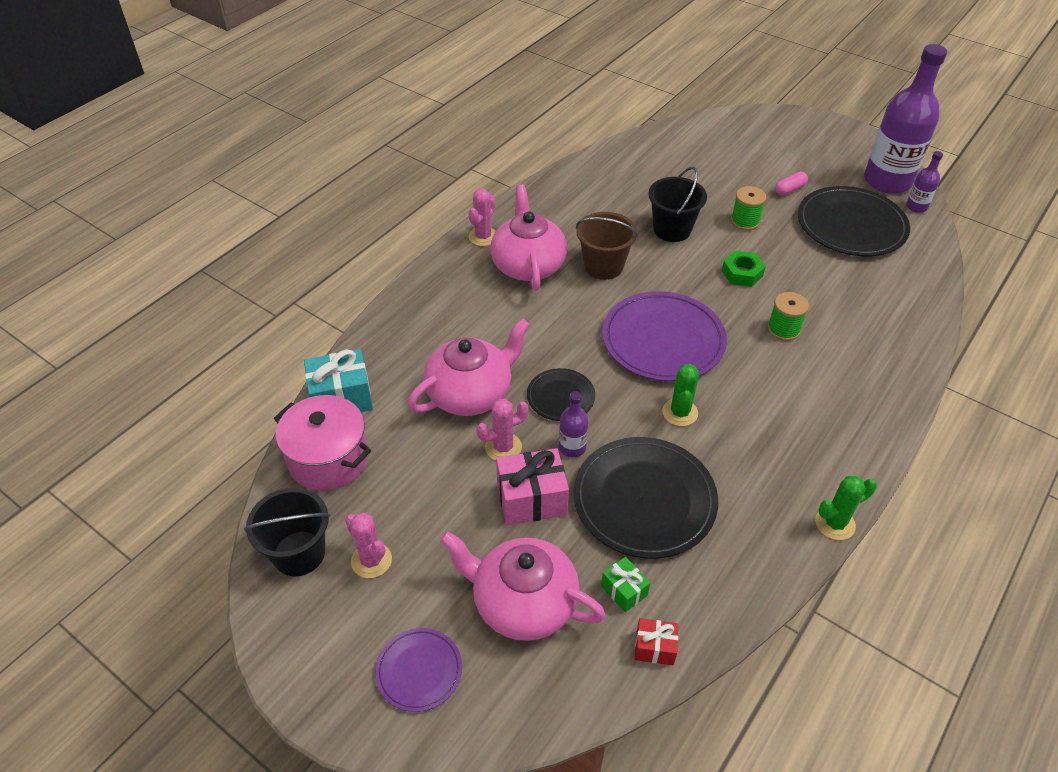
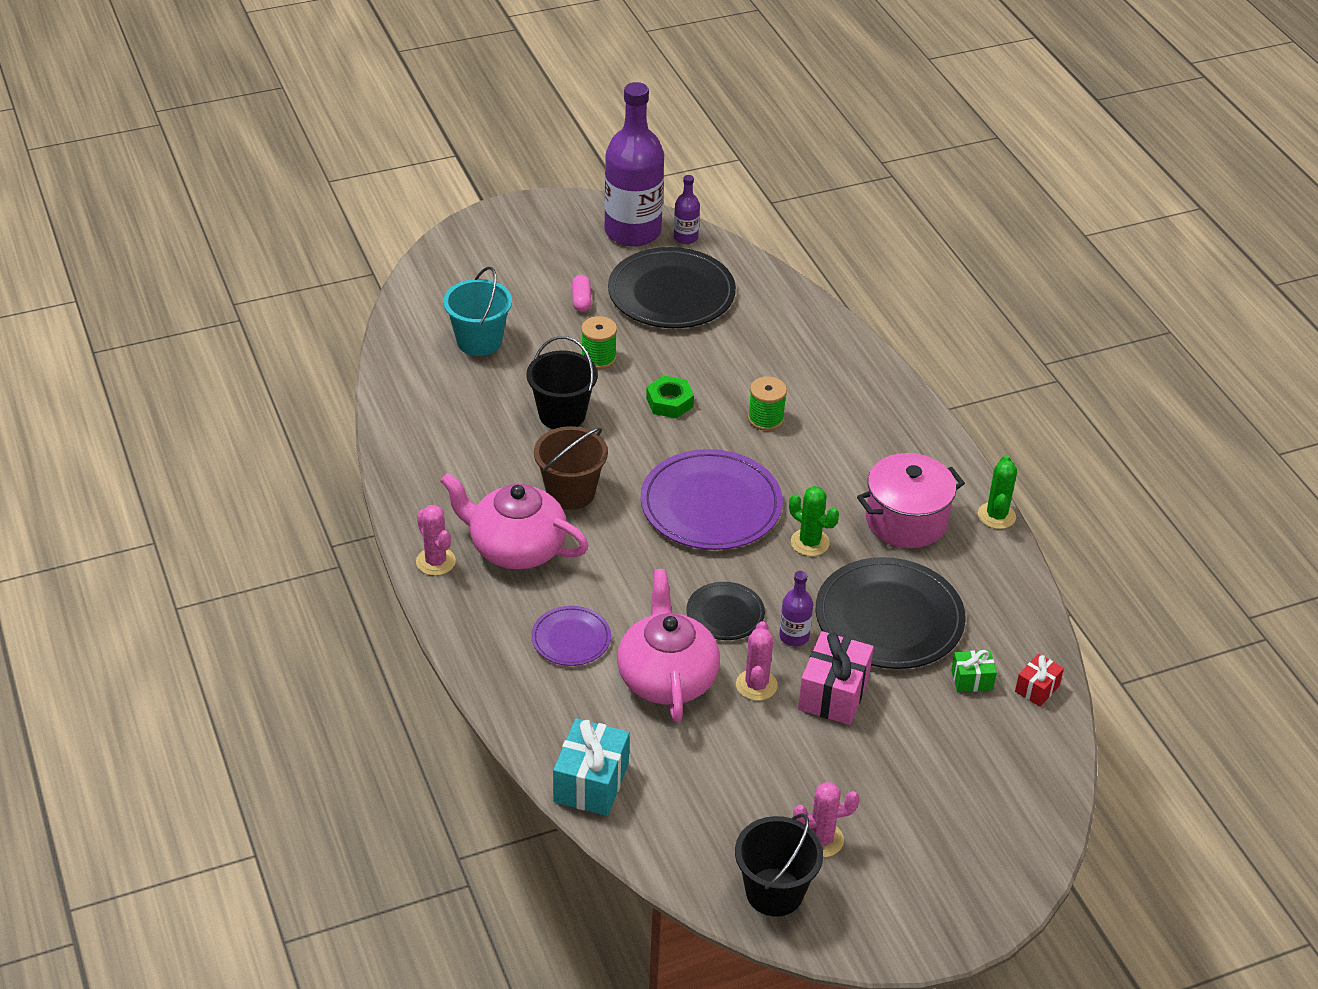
camera: 60 degrees left, 5 degrees down
(328, 459) = (670, 825): pink pot -> pink pot (906, 520)
(419, 671) = (961, 852): purple plate -> purple plate (571, 638)
(523, 602) = (939, 751): pink teapot -> none
(697, 166) = (479, 341): none -> turquoise bucket

